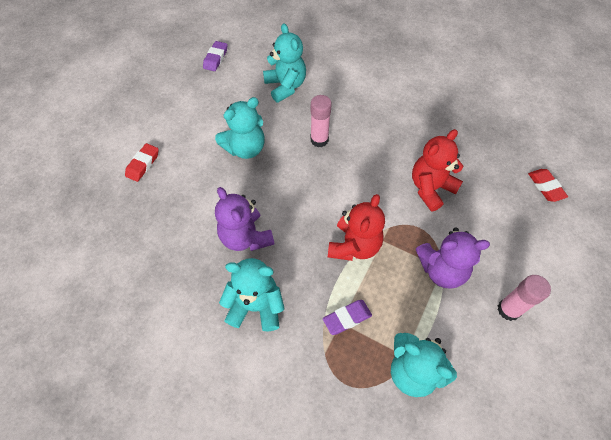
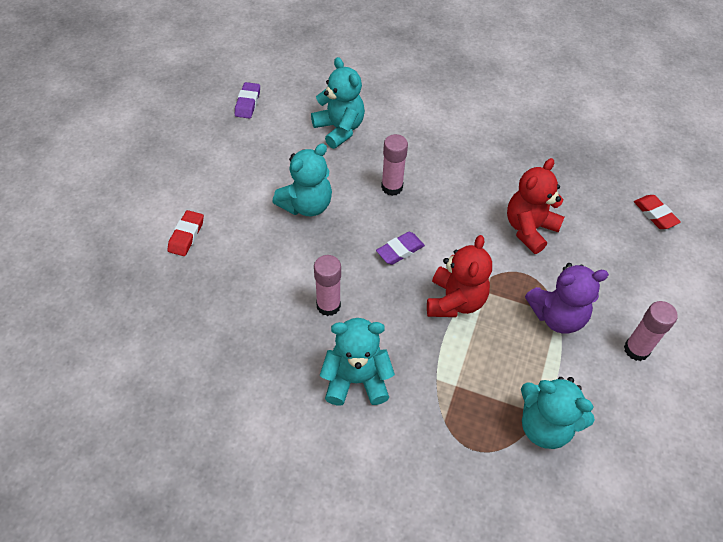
camera: 10 degrees left, 5 degrees down
(246, 237) = (328, 305): purple teddy bear -> pink glue stick
(347, 318) = (462, 380): purple eraser -> purple eraser (400, 250)

